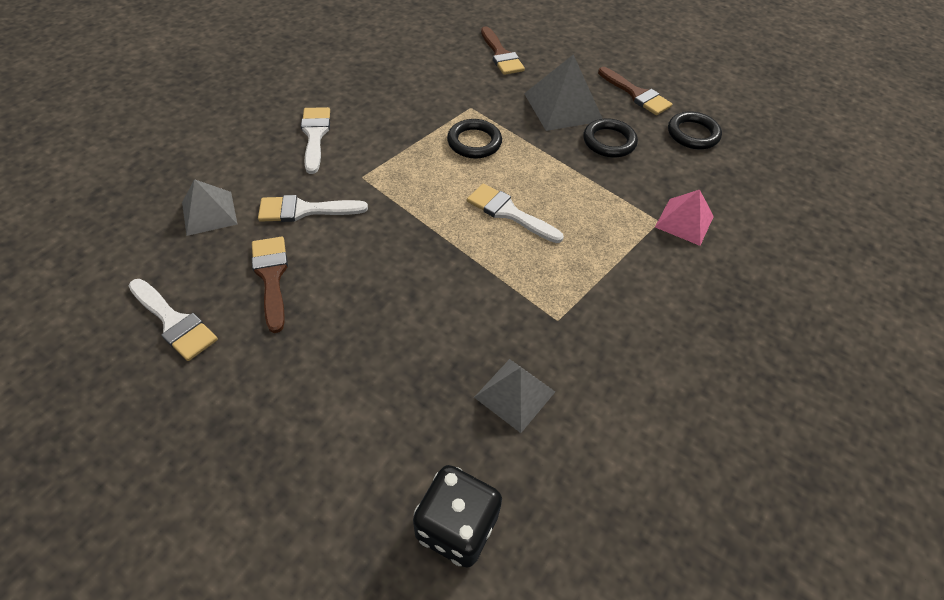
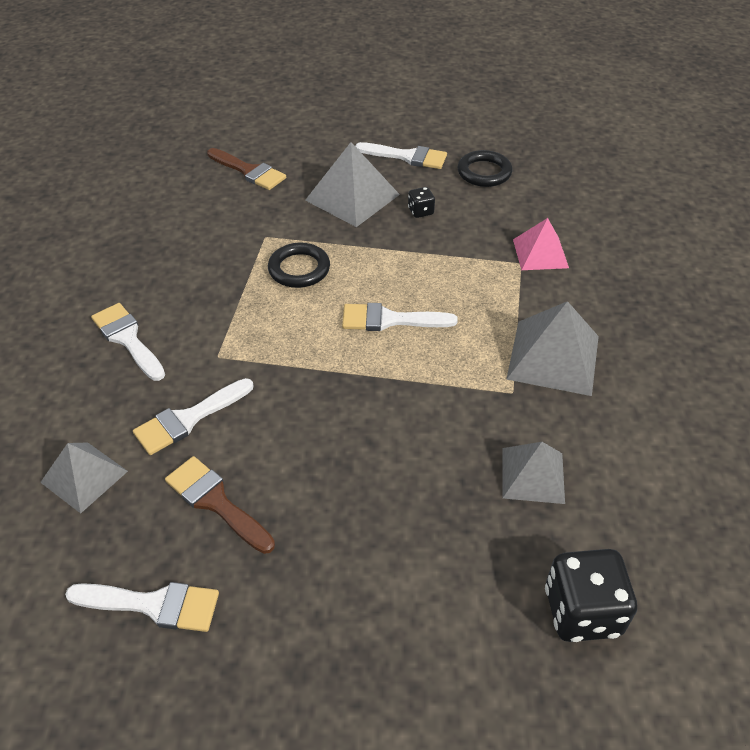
camera: 30 degrees left, 5 degrees down
(609, 141) = (420, 211): black ring -> black dice
(618, 311) = (553, 357): none -> grey pyramid
(636, 94) = (407, 157): brown brush -> white brush

